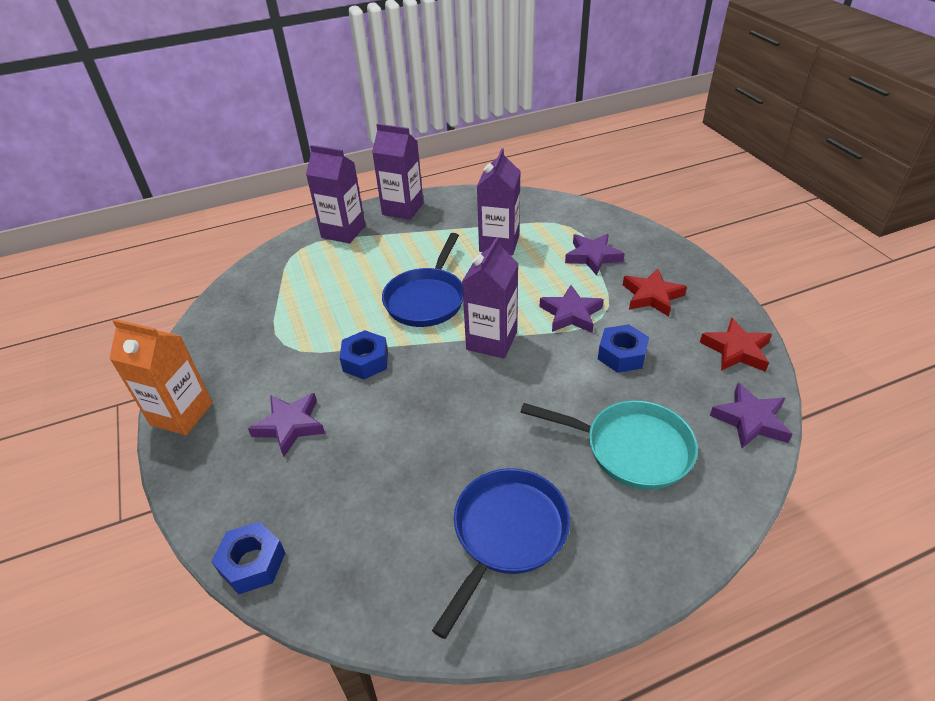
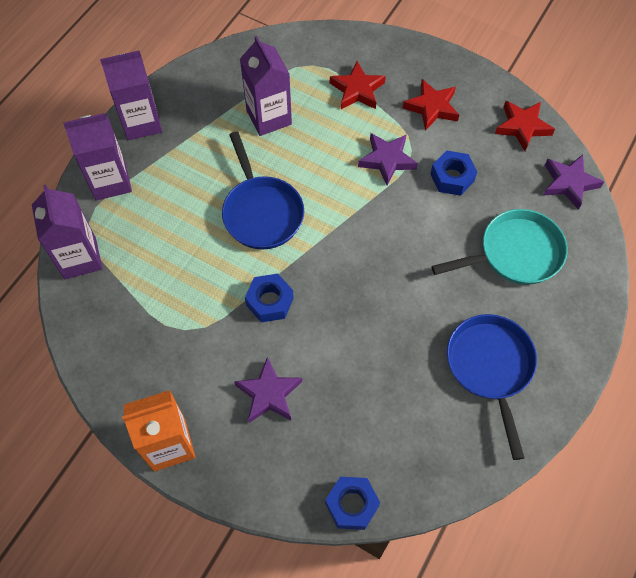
camera: 40 degrees left, 20 degrees up
(491, 341) = (350, 222): purple carton -> purple carton (80, 258)
(593, 257) = (357, 90): purple star -> red star

